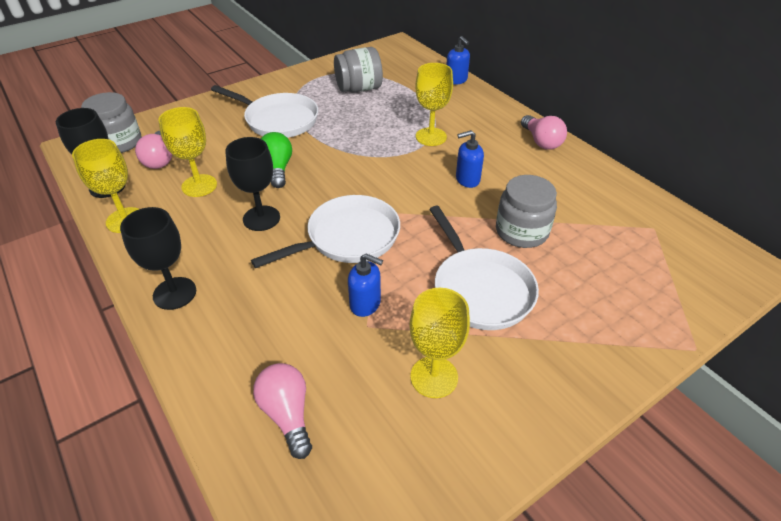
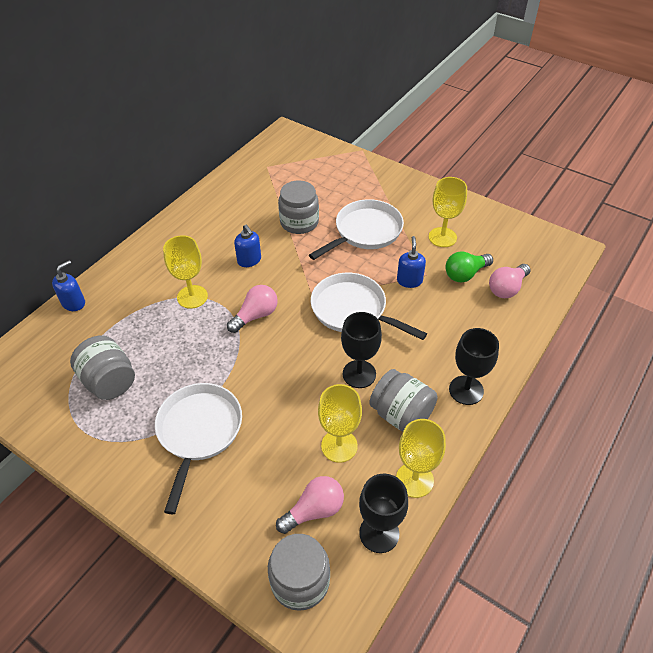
camera: 110 degrees left, 5 degrees up
(192, 233) = (401, 415): none -> grey jar
(277, 169) = (286, 393): green light bulb -> green light bulb (465, 274)
(541, 142) = (178, 227): pink light bulb -> pink light bulb (256, 315)

